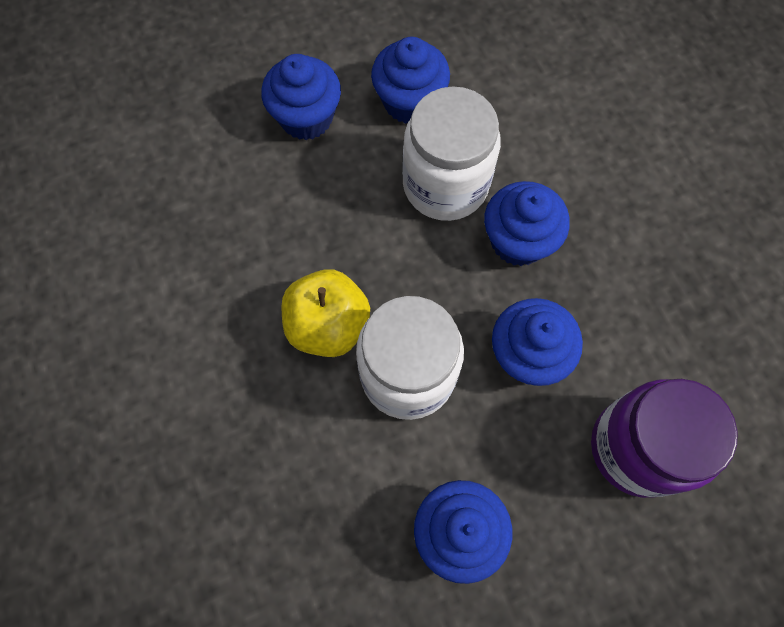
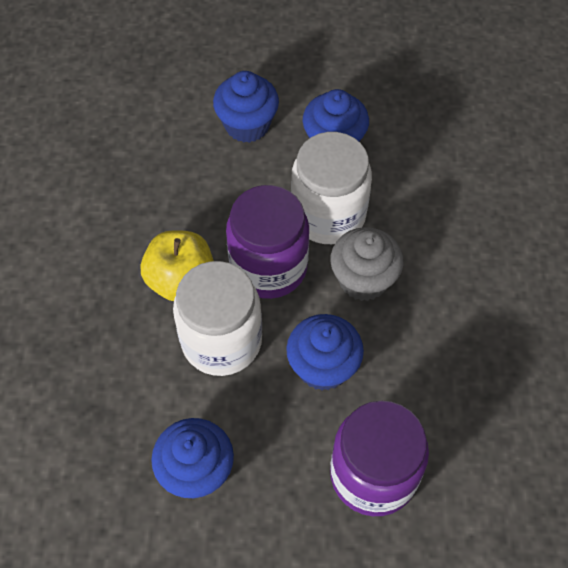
camera: 25 degrees right, 10 degrees down
(413, 269) = (268, 267): none -> purple jar
(518, 240) = (363, 279): blue cupcake -> grey cupcake

